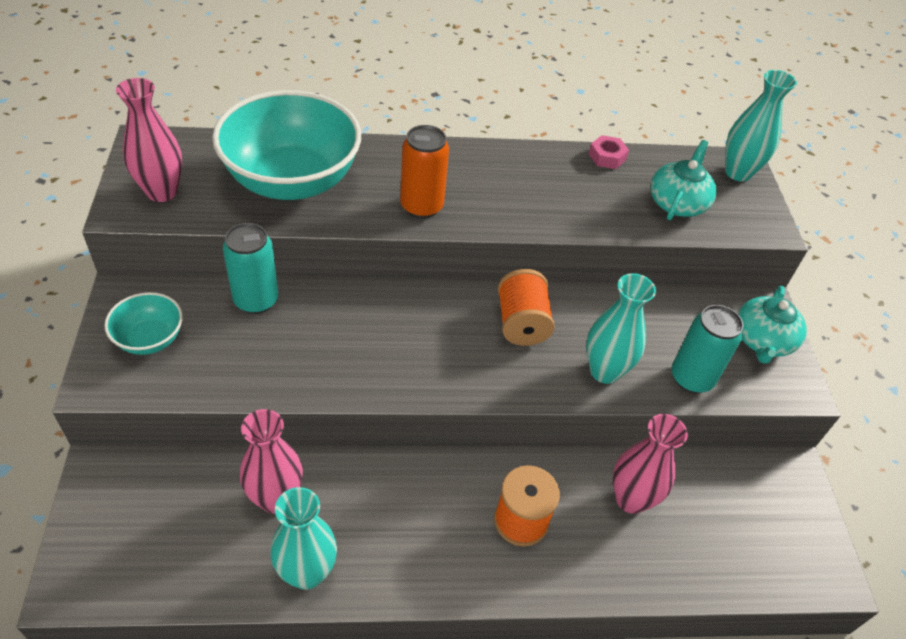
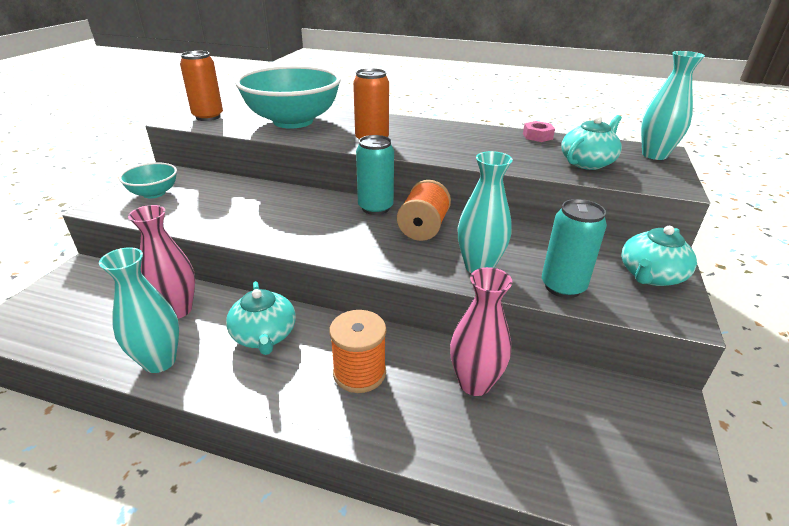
camera: 25 degrees right, 15 degrees down
(162, 192) = (208, 117): pink vase -> orange can
(256, 300) = (237, 187): turquoise can -> turquoise can (375, 208)
(398, 504) = (264, 336): none -> turquoise teapot

